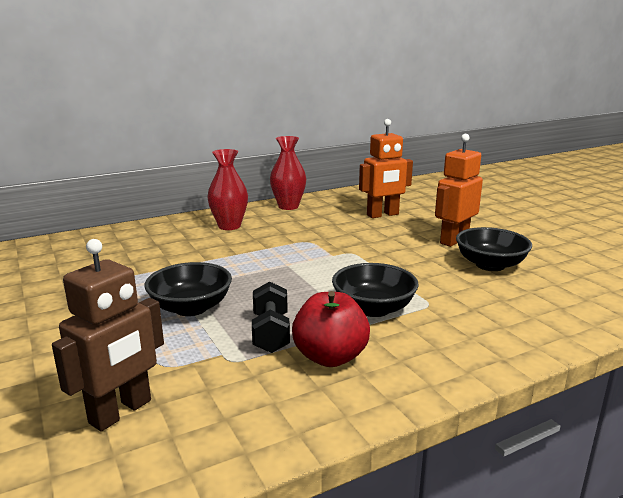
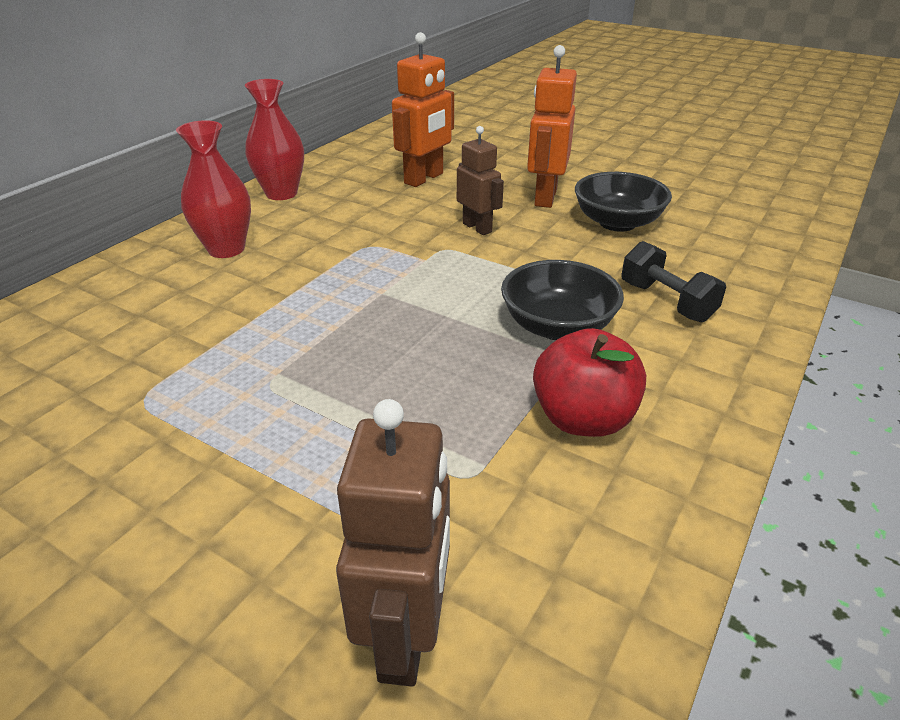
camera: 30 degrees left, 15 degrees up
(191, 308) = (318, 411): black bowl -> none
(271, 333) = (474, 411): black dumbbell -> black dumbbell (666, 302)
(385, 246) = (477, 227): none -> brown robot

